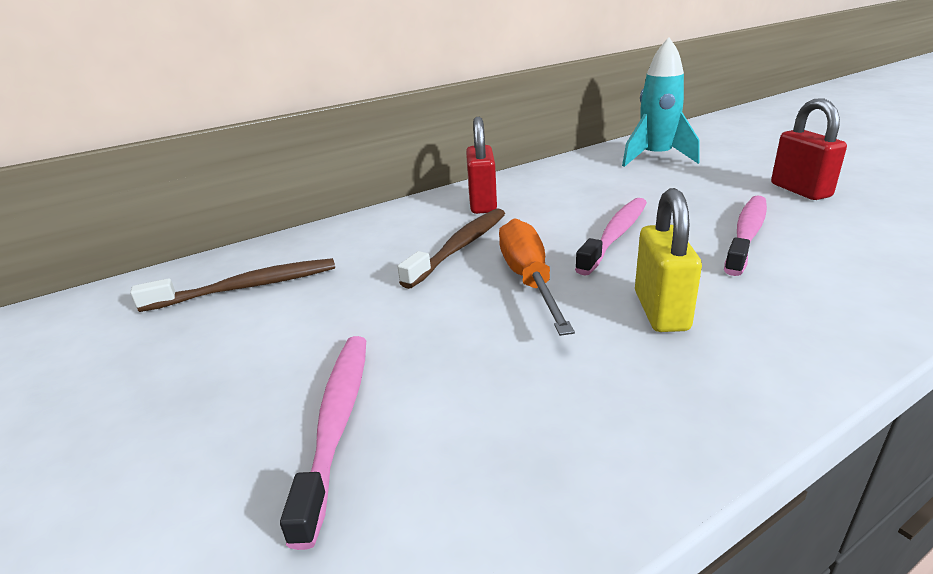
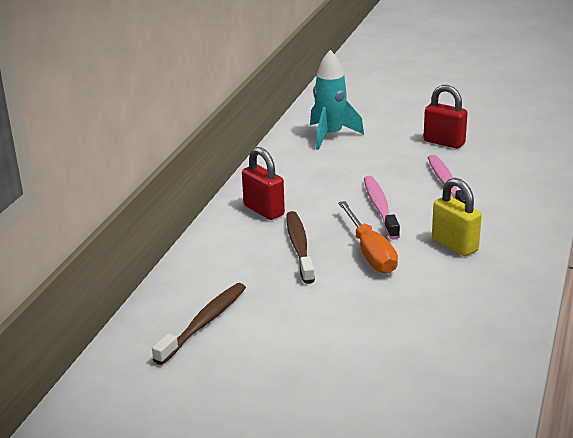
camera: 40 degrees left, 0 degrees up
(337, 423) = (383, 354): pink toothbrush -> none
(529, 280) = (370, 252): orange screwdriver -> orange screwdriver turned 150 degrees counterclockwise

